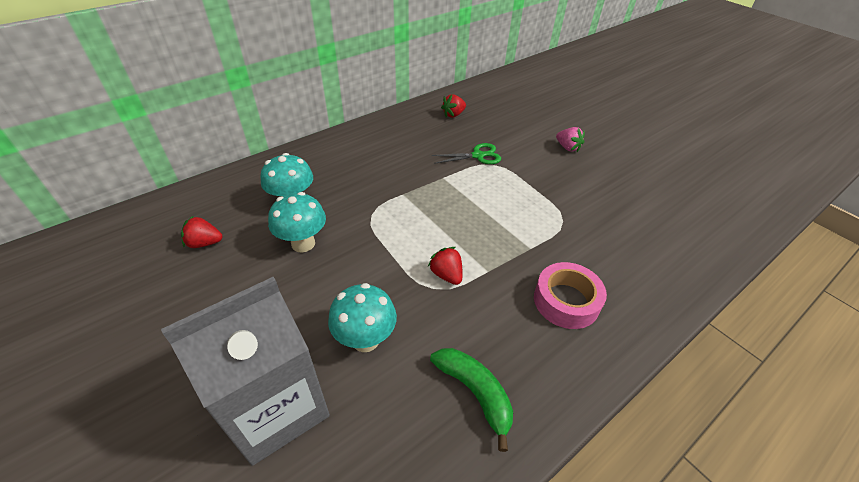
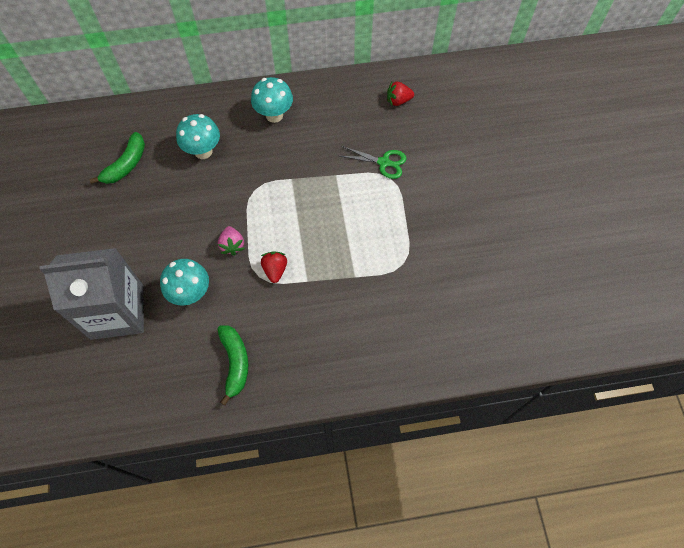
camera: 30 degrees right, 20 degrees up
(204, 243) = (126, 165): red strawberry -> green banana
(303, 243) = (191, 195): turquoise mushroom -> turquoise mushroom (274, 115)
(566, 301) = (345, 332): pink tape -> none
(567, 148) = (476, 187): pink strawberry -> pink strawberry (232, 245)

